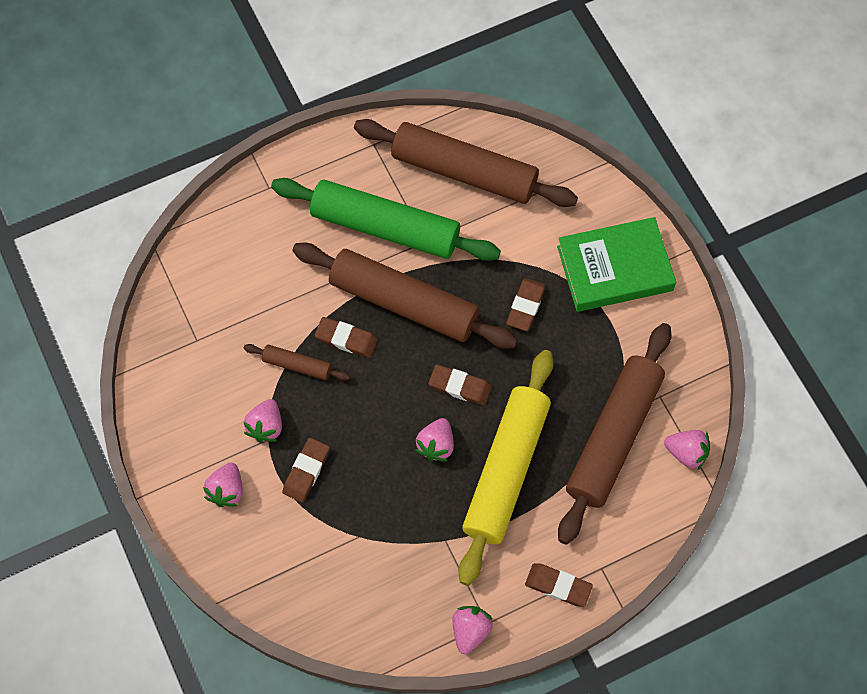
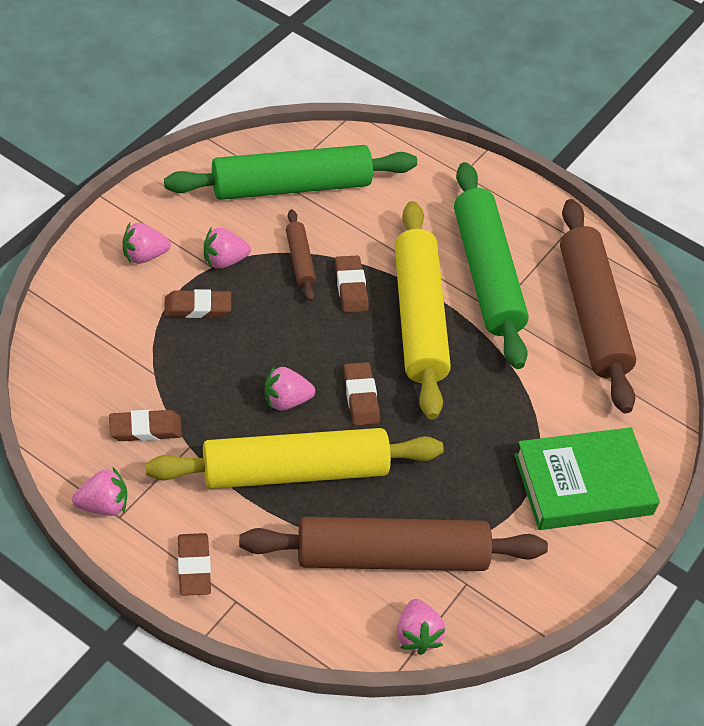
camera: 55 degrees right, 15 degrees down
(210, 332) = (291, 186): none -> green rolling pin
(404, 302) = (419, 318): brown rolling pin -> yellow rolling pin
(525, 306) = (485, 420): brown eraser -> brown eraser (145, 429)
(615, 268) = (583, 484): green book -> green book turned 60 degrees counterclockwise

